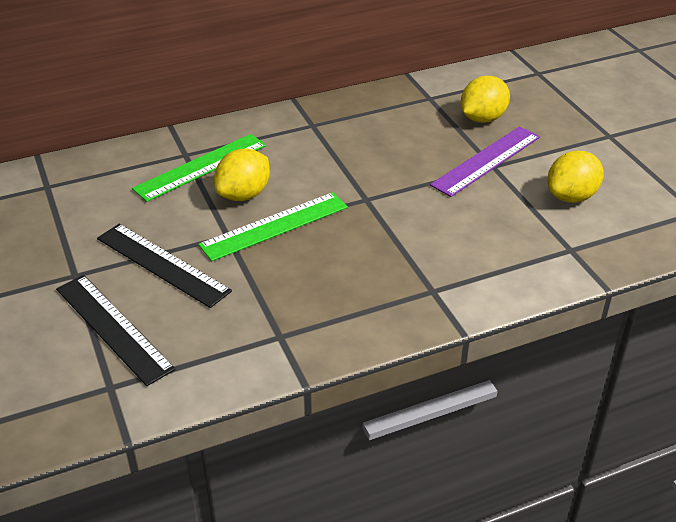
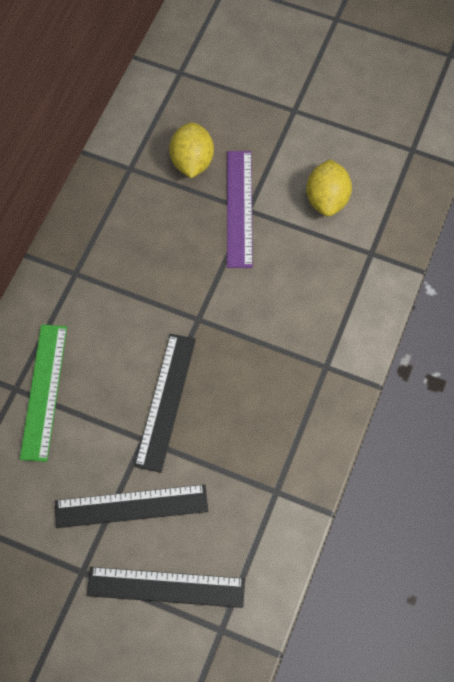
camera: 45 degrees left, 25 degrees up
(244, 194) = (109, 391): yellow lemon -> none
(274, 226) = (165, 401): green ruler -> black ruler

